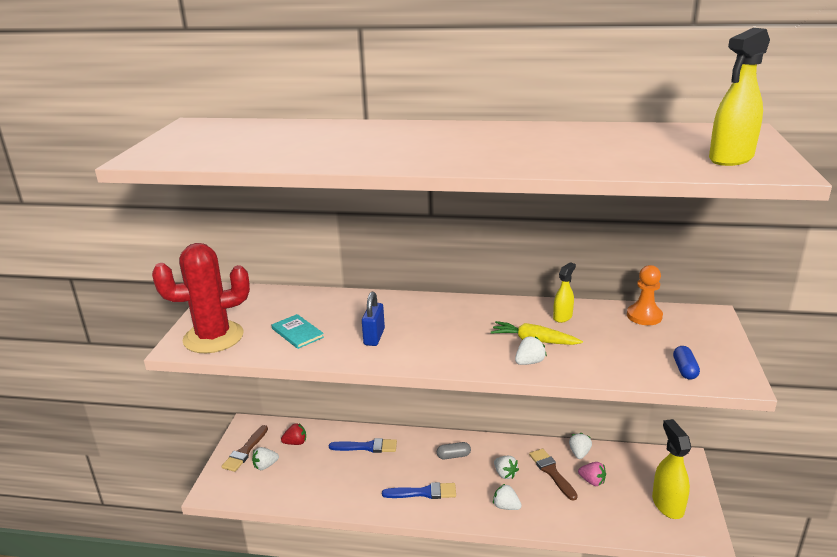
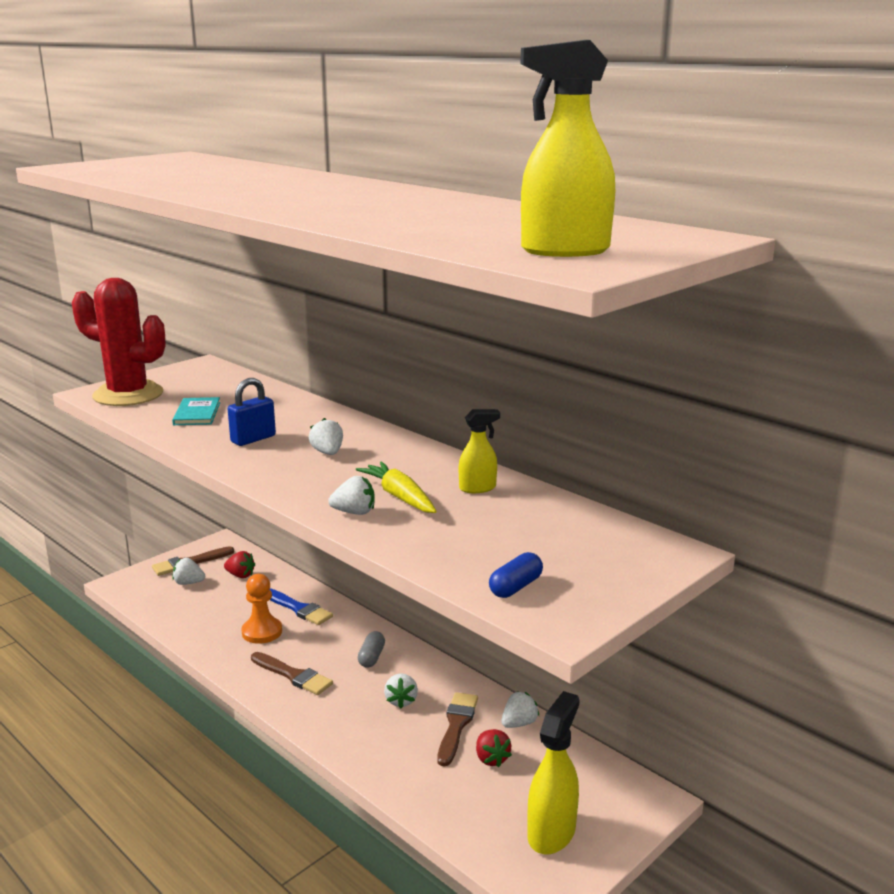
camera: 35 degrees right, 5 degrees down
(423, 492) = (293, 675): blue brush -> brown brush
(453, 456) = (371, 657): grey capsule -> grey capsule turned 75 degrees clockwise
(506, 506) = (357, 731): white strawberry -> white strawberry (328, 453)
(592, 481) = (491, 759): pink strawberry -> red strawberry
(644, 316) = (580, 521): orange pawn -> orange pawn (262, 632)

